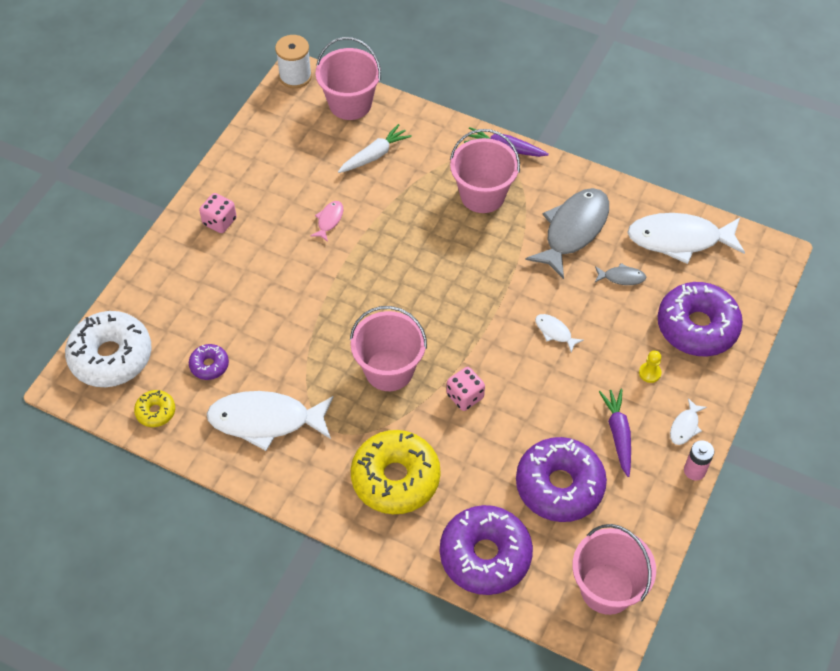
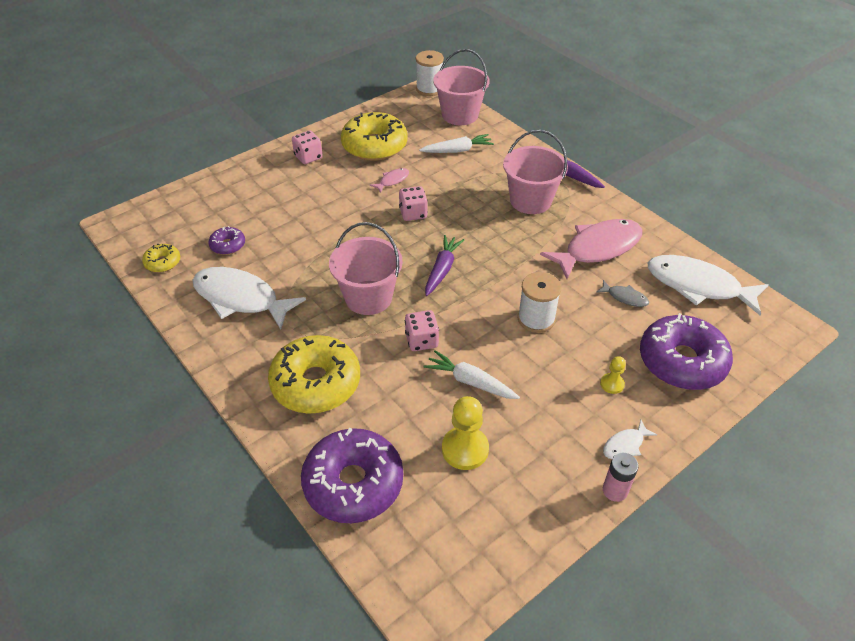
camera: 25 degrees right, 10 degrees down
(111, 356) = (162, 215): white donut -> none
(282, 180) = (374, 146): none -> yellow donut
(375, 254) = (413, 213): none -> pink dice
(530, 420) = (470, 382): none -> white carrot
(554, 332) = (536, 319): white fish -> white spool
(559, 485) = (465, 449): purple donut -> yellow pawn
(573, 230) = (598, 248): grey fish -> pink fish
(607, 588) = (457, 569): pink bucket -> none
(618, 434) = (551, 425): purple carrot -> purple carrot (442, 269)

